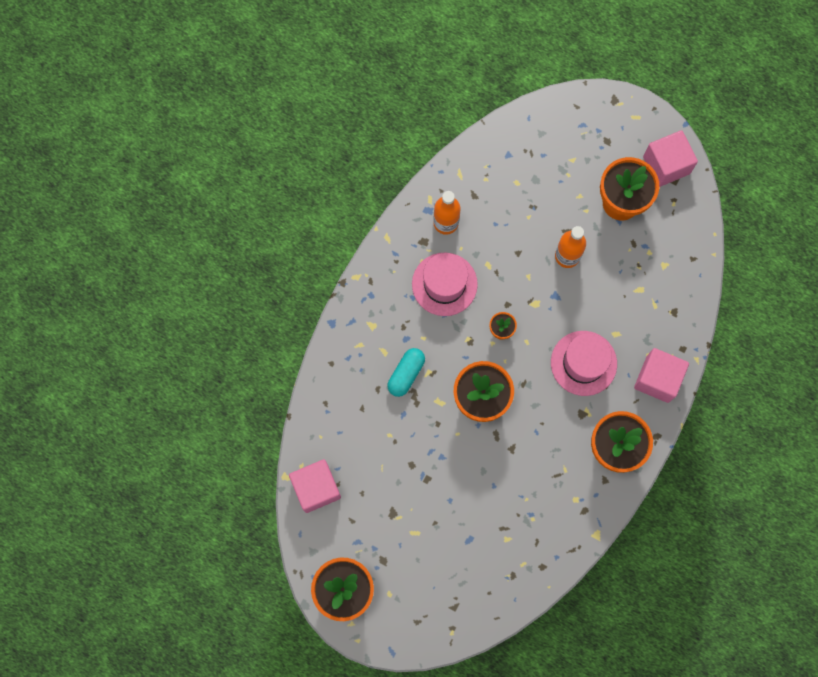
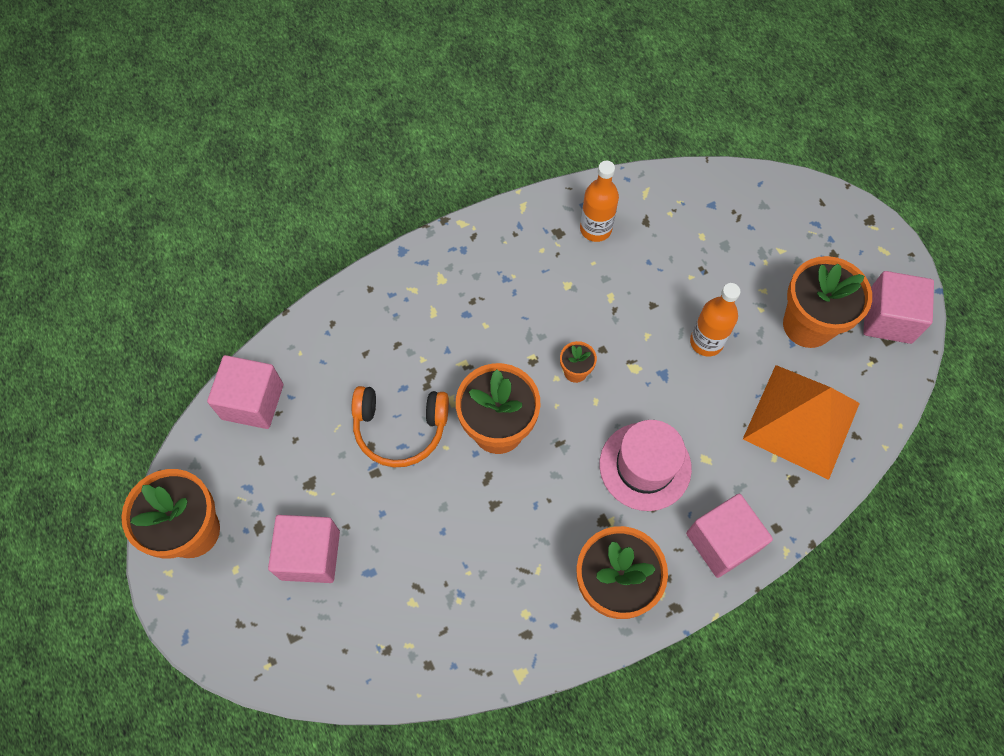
camera: 35 degrees right, 10 degrees down
(406, 374) = (438, 349): turquoise capsule -> none
(421, 441) = (400, 429): none -> orange headphones
(426, 554) = (310, 555): none -> pink cube
(444, 284) = (549, 286): pink hat -> none
(656, 270) = (801, 420): none -> orange pyramid

